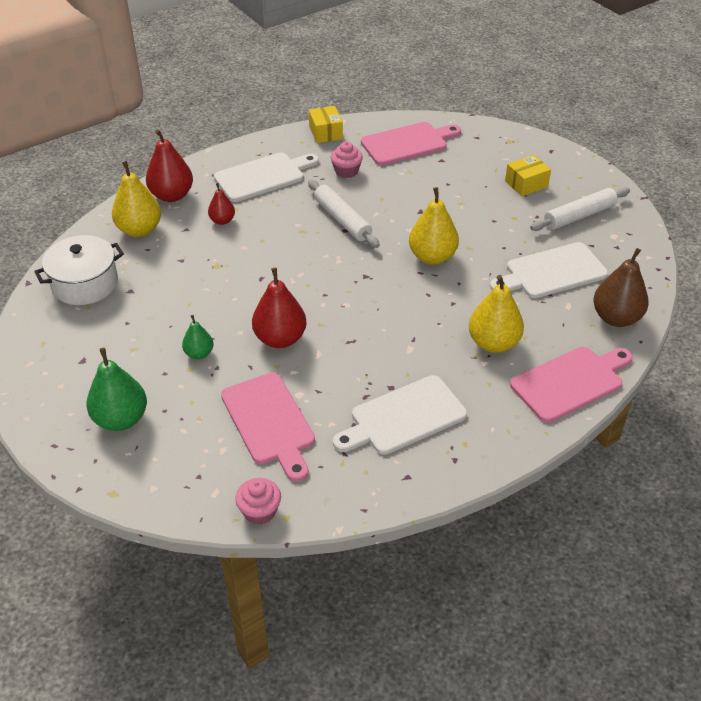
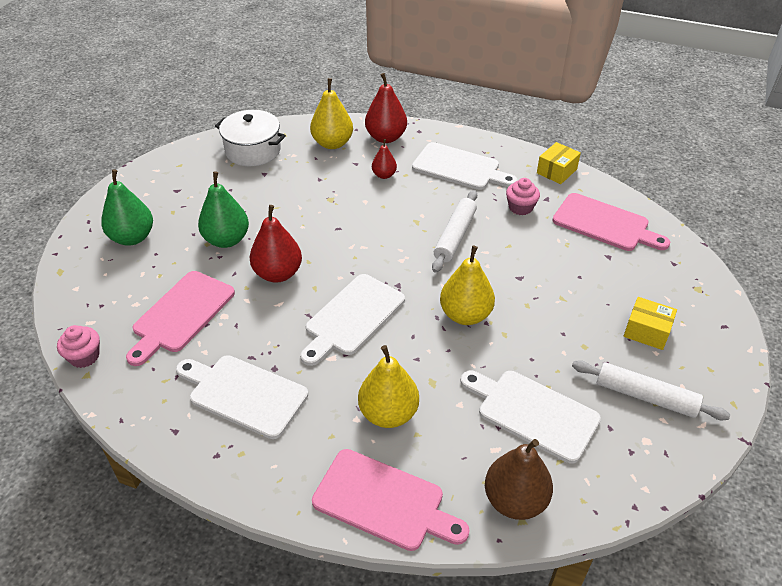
camera: 55 degrees right, 0 degrees up
(199, 353) = (227, 240): green pear -> green pear, size x1.77
(377, 317) = (352, 317): none -> white cutting board

